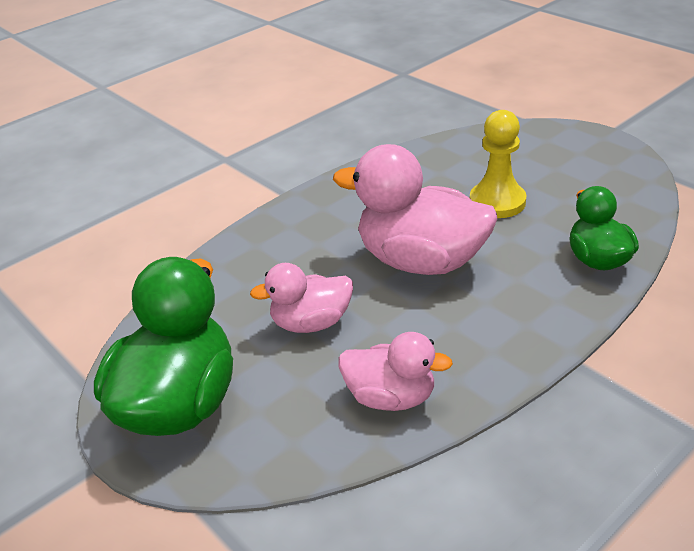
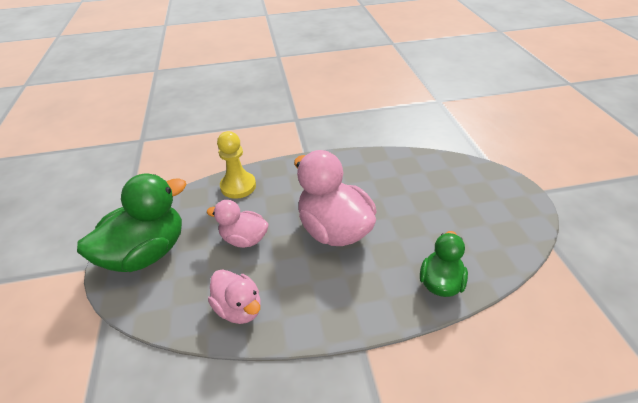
camera: 30 degrees right, 5 degrees up
(497, 202) = (414, 210): yellow pawn -> yellow pawn (238, 186)

